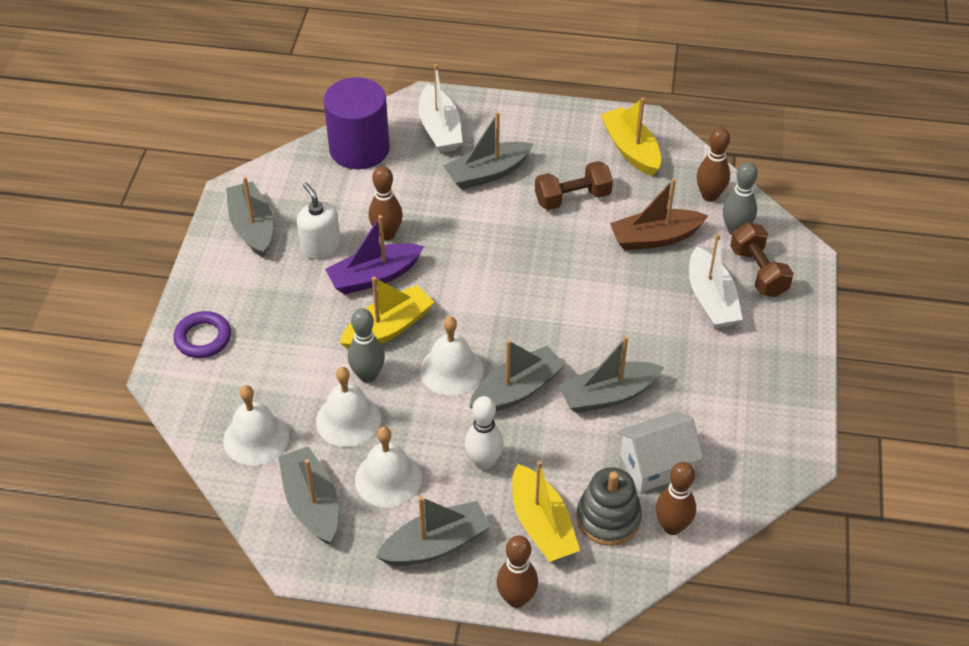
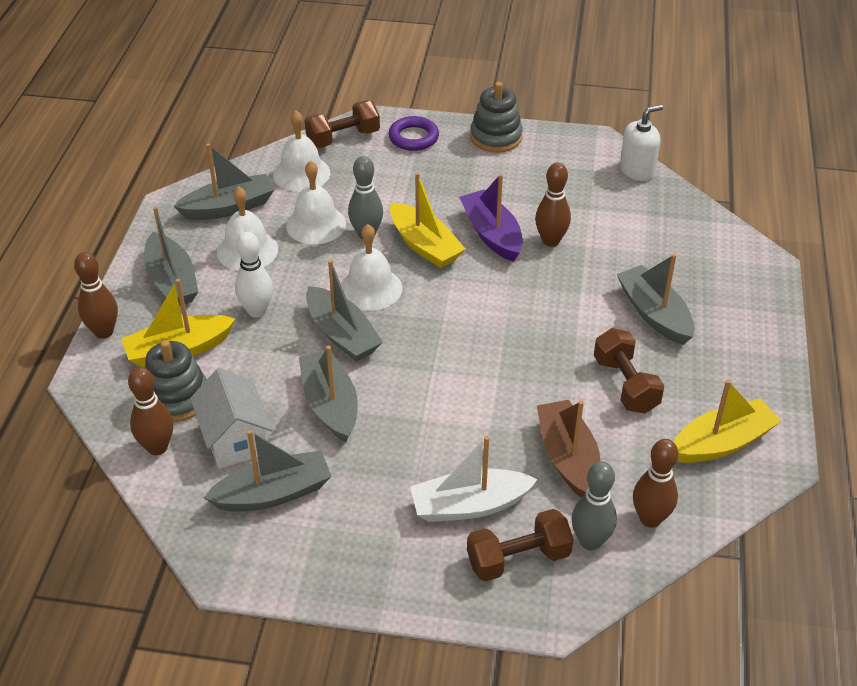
camera: 90 degrees right, 5 degrees down
(193, 402) = (343, 138): none -> brown dumbbell
(214, 269) = (496, 137): none -> grey stacking toy
(252, 227) = (551, 155): grey boat -> grey boat (273, 493)
(320, 247) = (529, 198): white soap dispenser -> white soap dispenser (637, 170)
(359, 149) = (673, 218): purple cylinder -> none
(440, 129) = (719, 276): white boat -> none

